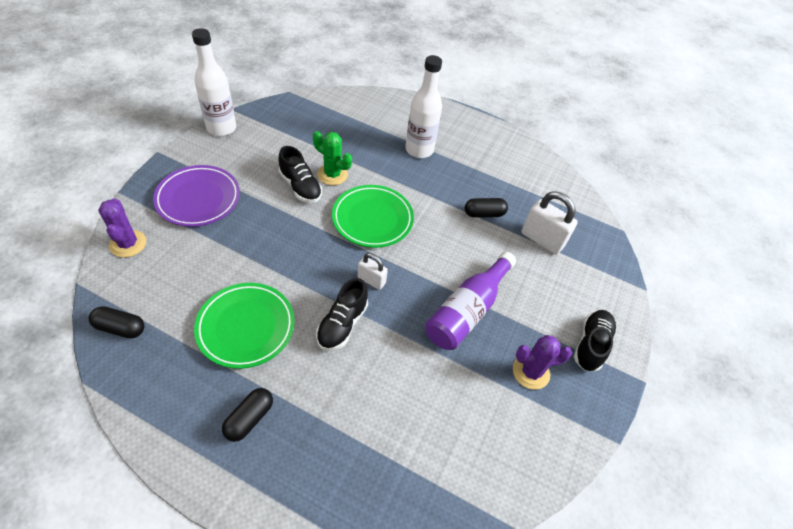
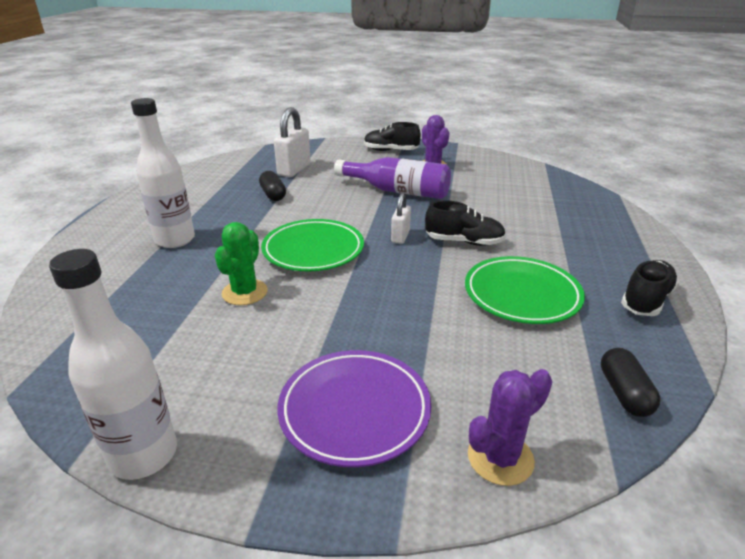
camera: 100 degrees left, 20 degrees down
(249, 418) = (602, 266): black capsule -> none
(300, 187) = (280, 313): black shoe -> black shoe (646, 300)

